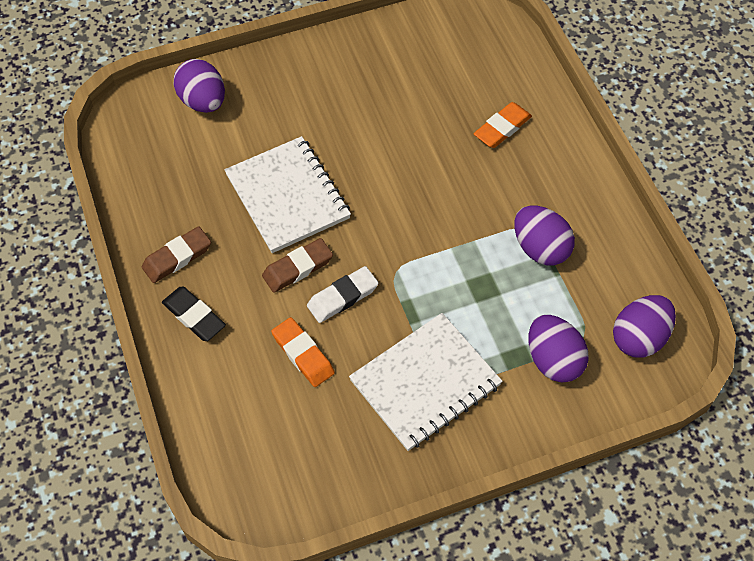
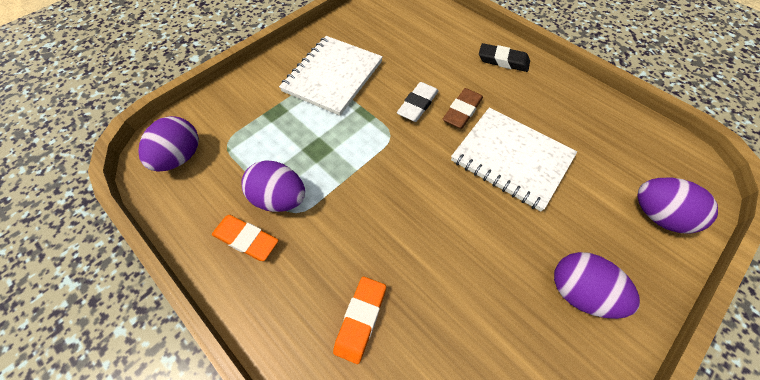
camera: 155 degrees right, 0 degrees up
(177, 257) = (547, 88): brown eraser -> none
(303, 354) = (420, 65): orange eraser -> orange eraser (246, 239)
(553, 360) = (247, 119): purple egg -> purple egg (579, 292)

